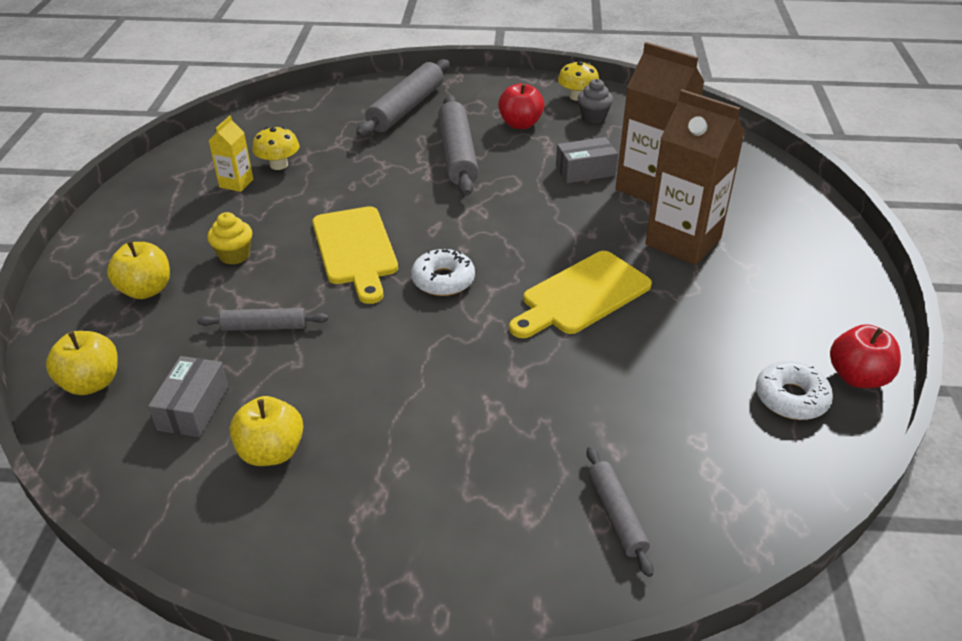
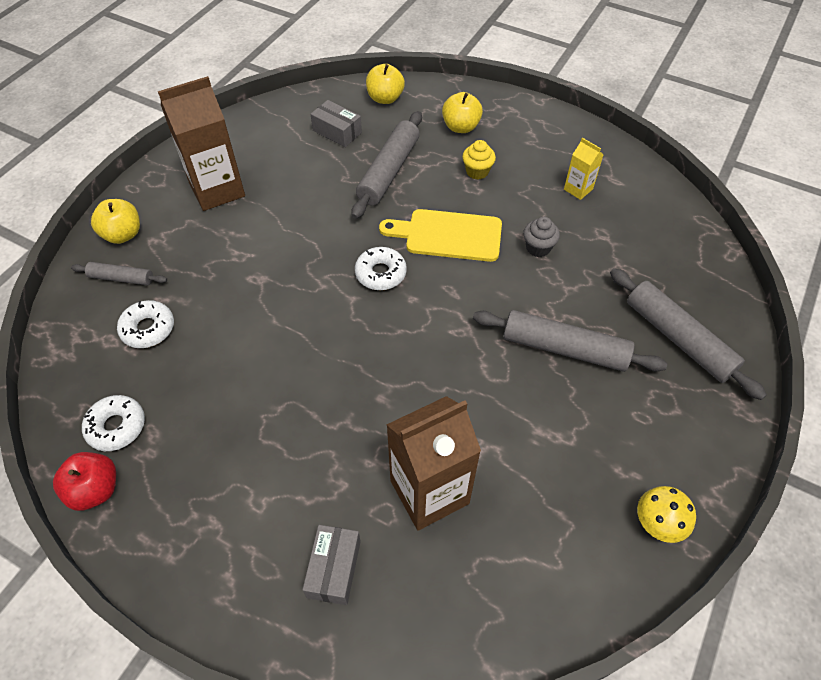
camera: 115 degrees right, 15 degrees up
(264, 327) = (388, 171): grey rolling pin -> grey rolling pin, size x1.81
(271, 452) = (281, 154): yellow apple -> yellow apple (123, 234)
(279, 165) = (597, 219): yellow mushroom -> none
(520, 124) = (607, 429): red apple -> none
(582, 295) = (308, 351): yellow cutting board -> none
(585, 171) = (487, 445): grey box -> grey box (334, 569)
(593, 117) = (598, 514): grey cupcake -> grey cupcake (538, 248)
(663, 439) = (148, 329): none -> white donut
(683, 241) = (328, 467): brown carton -> brown carton (217, 190)

